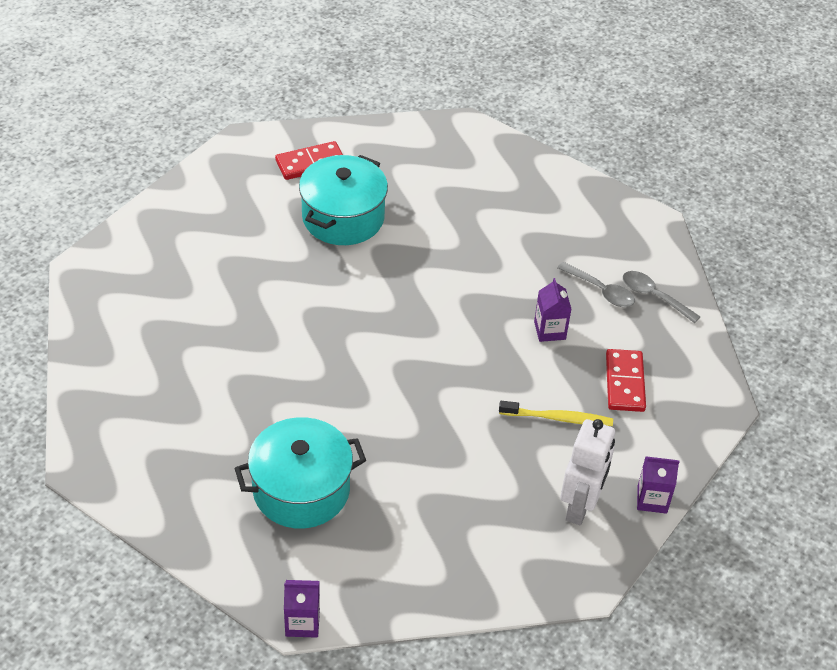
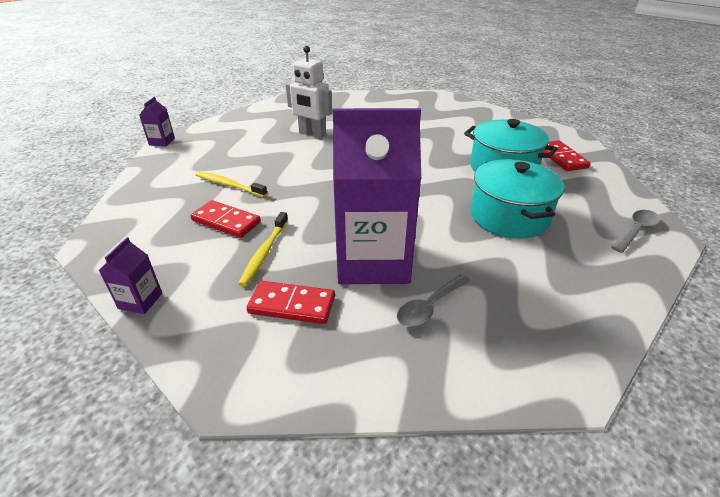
camera: 100 degrees right, 10 degrees down
(301, 490) = (253, 144): turquoise pot -> turquoise pot (509, 216)
(428, 487) = (229, 185): none -> yellow toothbrush
(510, 467) = (226, 221): none -> red domino
(549, 330) = (373, 261): purple carton -> purple carton, size x2.49
(580, 506) = (165, 253): white robot -> white robot (312, 134)
(654, 296) = (422, 356): grey spoon -> grey spoon (636, 231)

